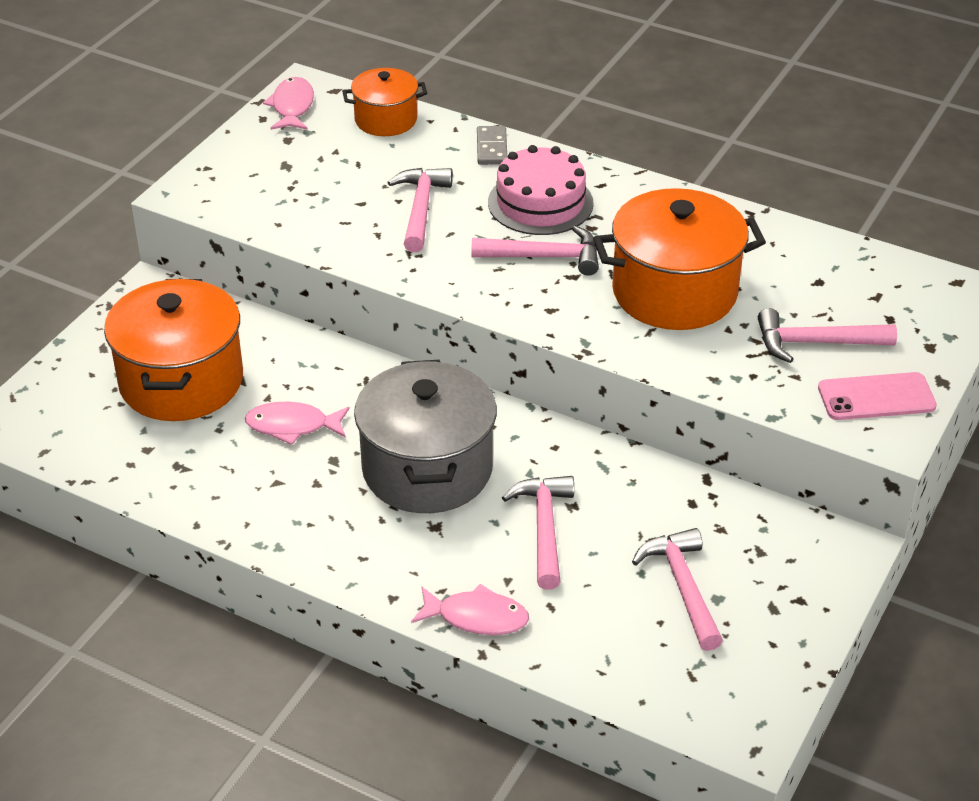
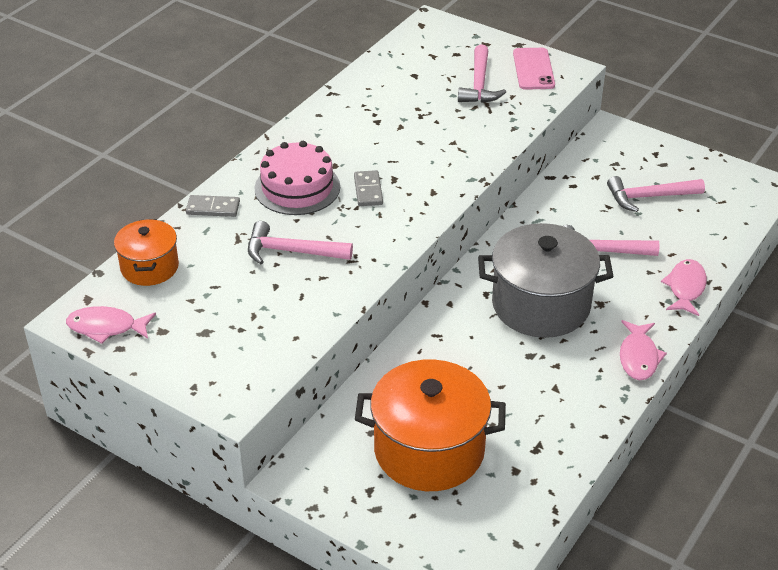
camera: 85 degrees left, 0 degrees up
(292, 426) = (490, 378): pink fish -> pink fish (638, 357)
(544, 257) = (368, 190): pink hammer -> grey domino
(674, 292) = (419, 135): orange pot -> none

